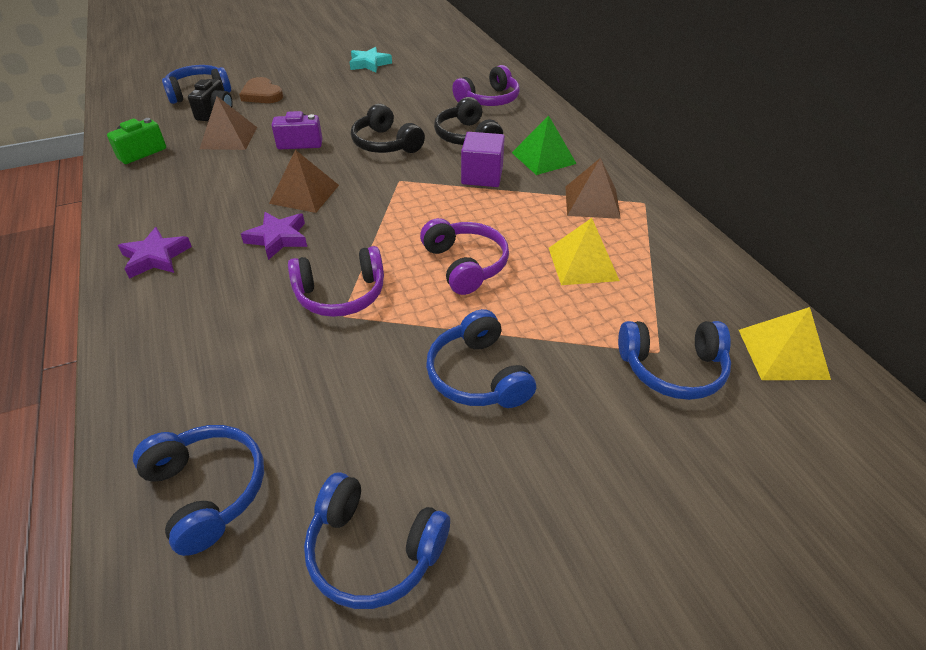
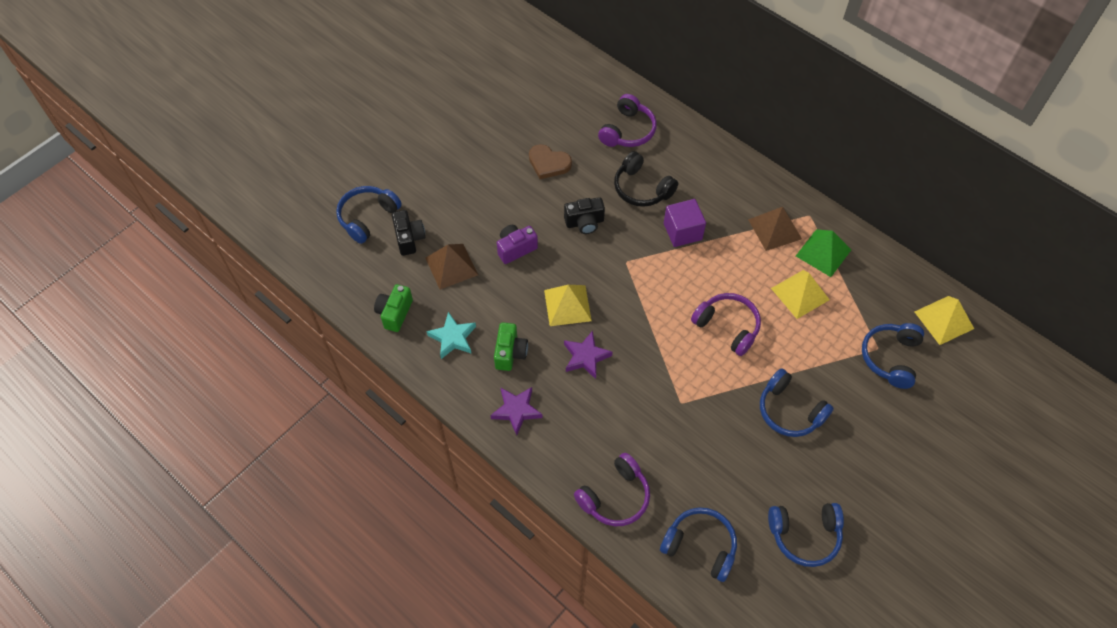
camera: 25 degrees left, 15 degrees up
(206, 211) = (510, 353): none -> green camera
(262, 94) = (427, 198): brown heart -> brown heart (548, 163)
(304, 194) = (567, 305): brown pyramid -> yellow pyramid
(341, 294) = (667, 387): purple headphones -> purple headphones (615, 497)
(369, 64) = (487, 114): turquoise star -> turquoise star (453, 338)
(386, 144) = (584, 223): black headphones -> black camera
(543, 158) = (714, 192): green pyramid -> green pyramid (823, 253)
(672, 368) = (890, 358): blue headphones -> blue headphones turned 135 degrees clockwise

